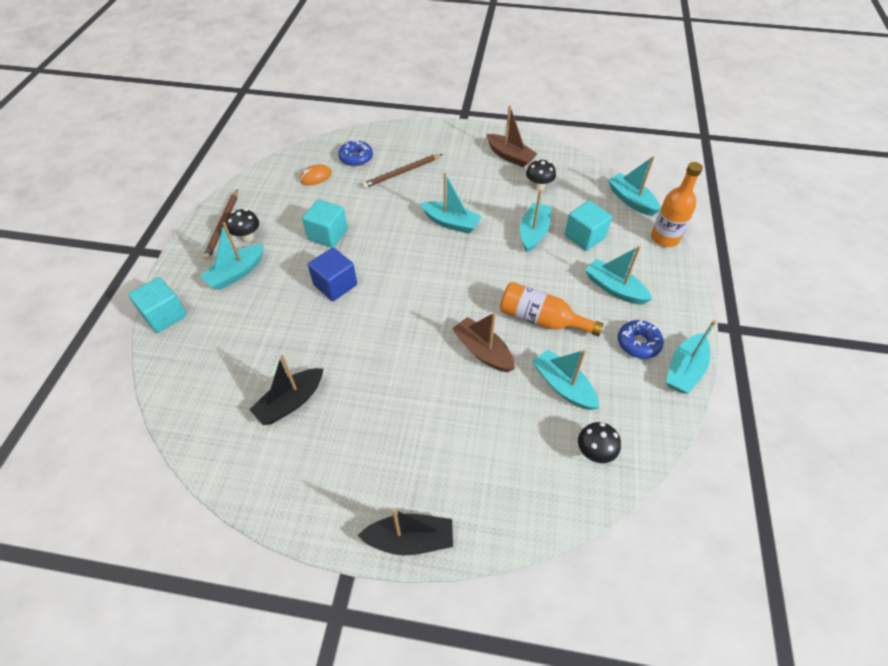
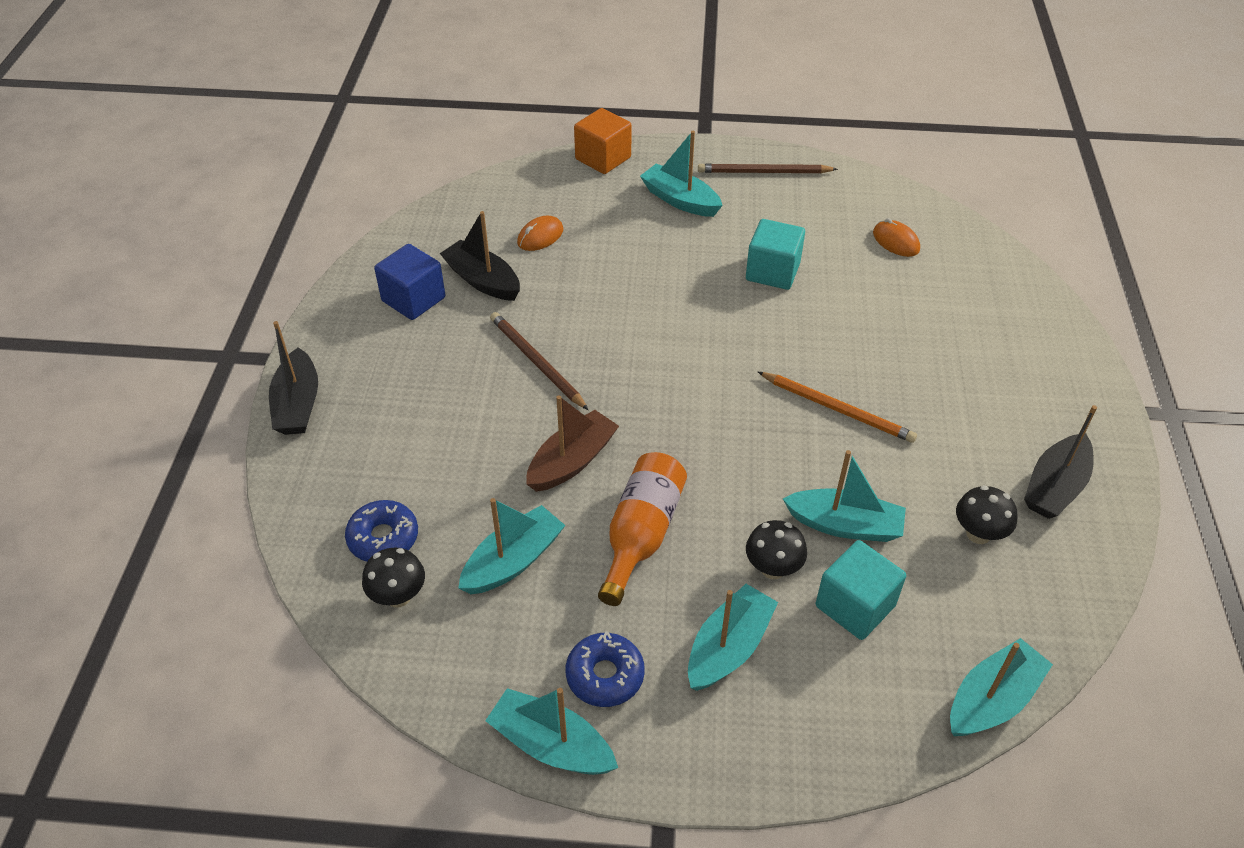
camera: 85 degrees right, 5 degrees down
(164, 315) = (603, 158): turquoise cube -> orange cube
(247, 237) = (748, 197): black mushroom -> black mushroom (773, 568)
(249, 361) = (540, 236): none -> orange mouse
(335, 285) = (675, 292): blue cube -> blue cube (413, 299)
(356, 158) = (960, 279): blue donut -> blue donut (383, 538)
(402, 172) = (944, 337): brown pencil -> brown pencil (536, 362)
(451, 223) = (837, 409): turquoise boat -> orange pencil
(510, 156) = (1055, 487): brown boat -> black boat
(664, 238) = (889, 754): orange bottle -> none

